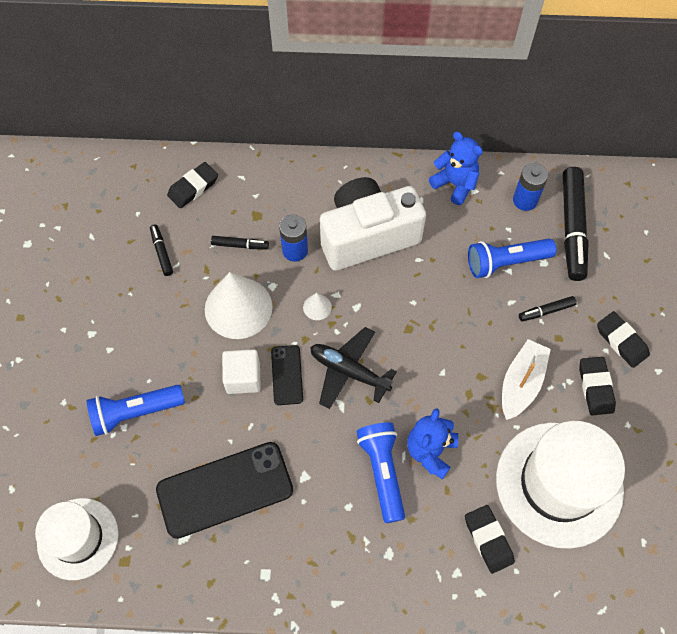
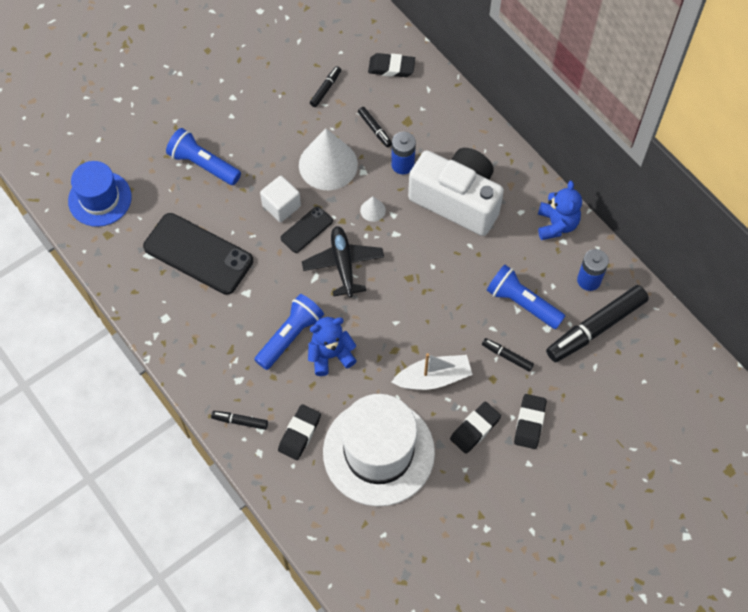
camera: 50 degrees right, 0 degrees up
(78, 538) = (100, 199): white hat -> blue hat
(433, 586) = (240, 421): none -> black marker

